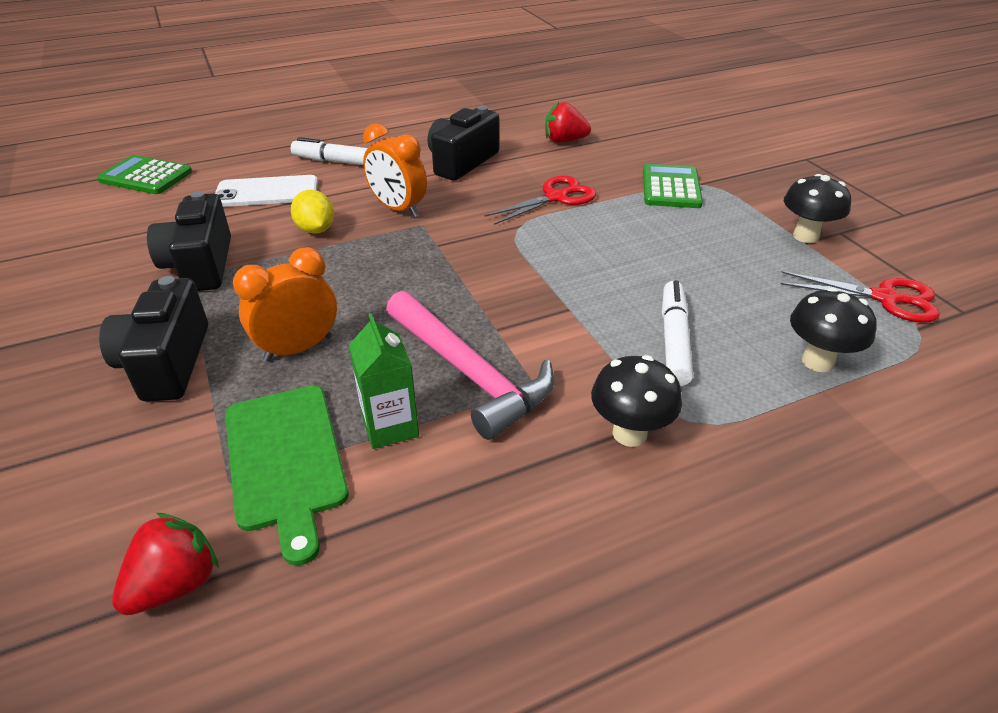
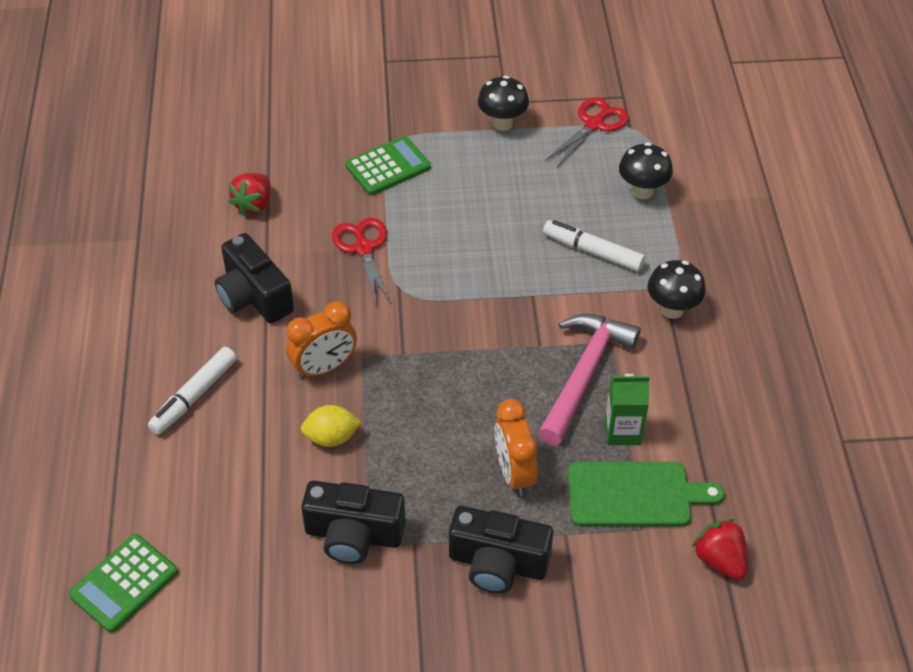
camera: 70 degrees left, 10 degrees up
(267, 192) = (230, 470): white phone -> none
(469, 372) = (583, 374): pink hammer -> pink hammer turned 45 degrees counterclockwise
(671, 187) = (388, 167): green calculator -> green calculator turned 120 degrees clockwise

